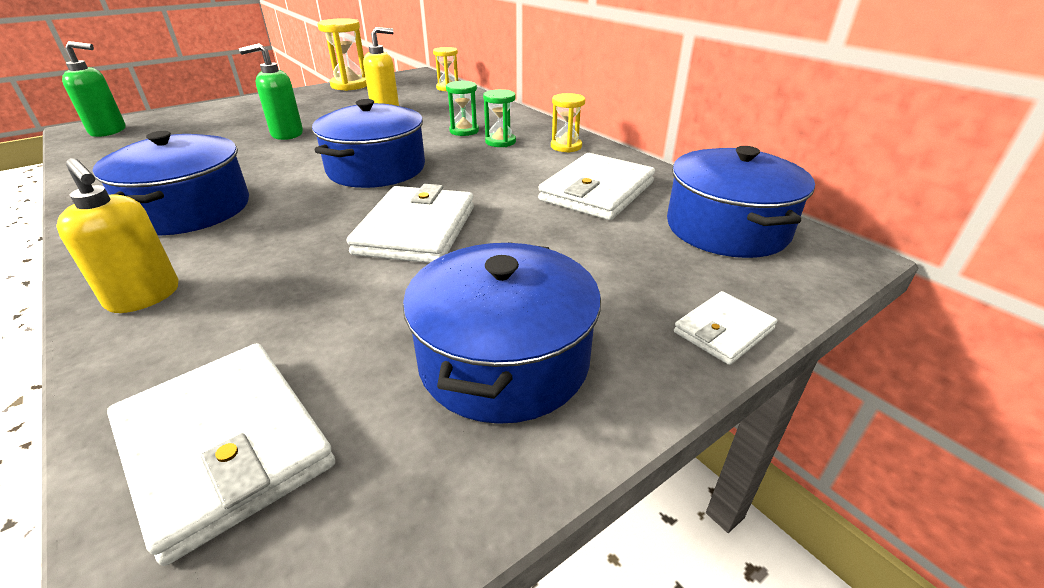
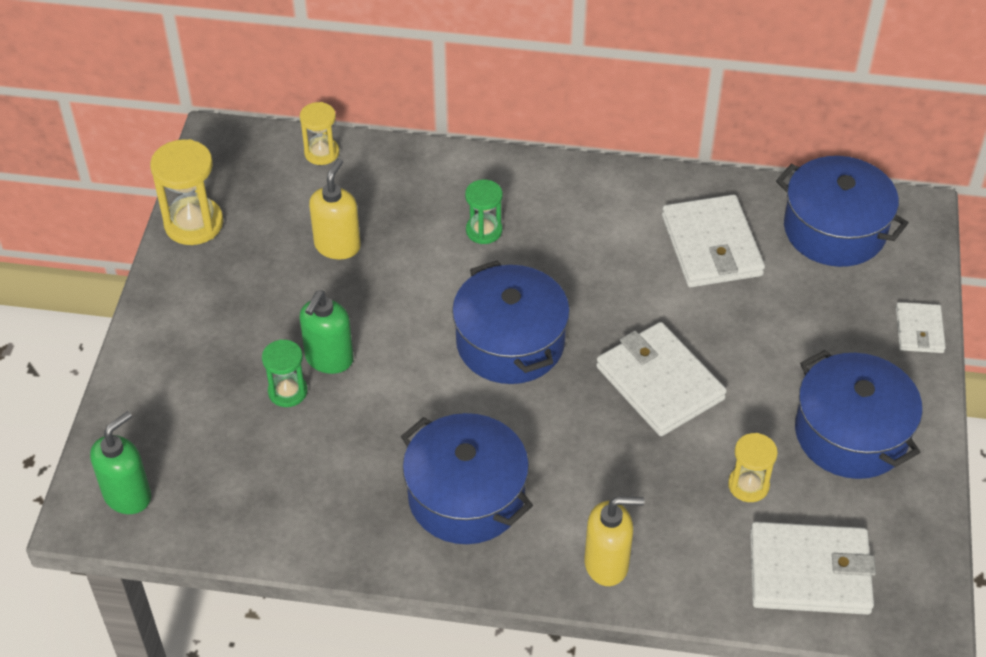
camera: 45 degrees left, 15 degrees up
(500, 142) = (543, 226): green hourglass -> green hourglass (287, 391)
(566, 146) = (607, 194): yellow hourglass -> yellow hourglass (748, 485)

